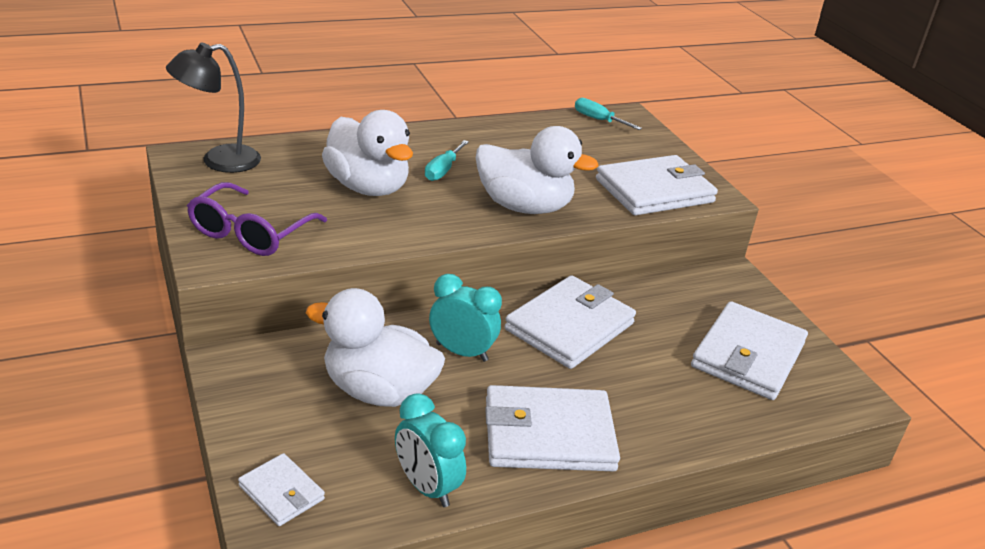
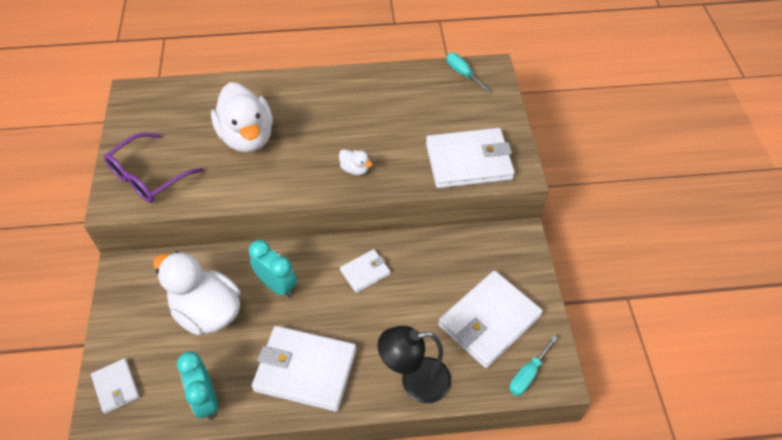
camera: 20 degrees right, 20 degrees up
(219, 161) = (154, 100): black lamp -> black lamp (415, 381)
(443, 170) = (310, 123): turquoise screwdriver -> turquoise screwdriver (527, 374)
(524, 206) = (355, 169): white duck -> white duck, size x0.42
(569, 326) = (365, 272): white wallet -> white wallet, size x0.51

